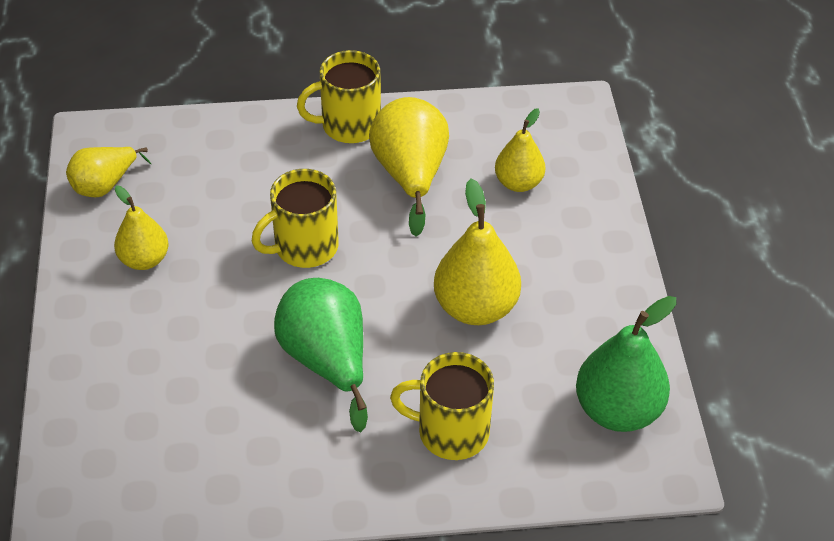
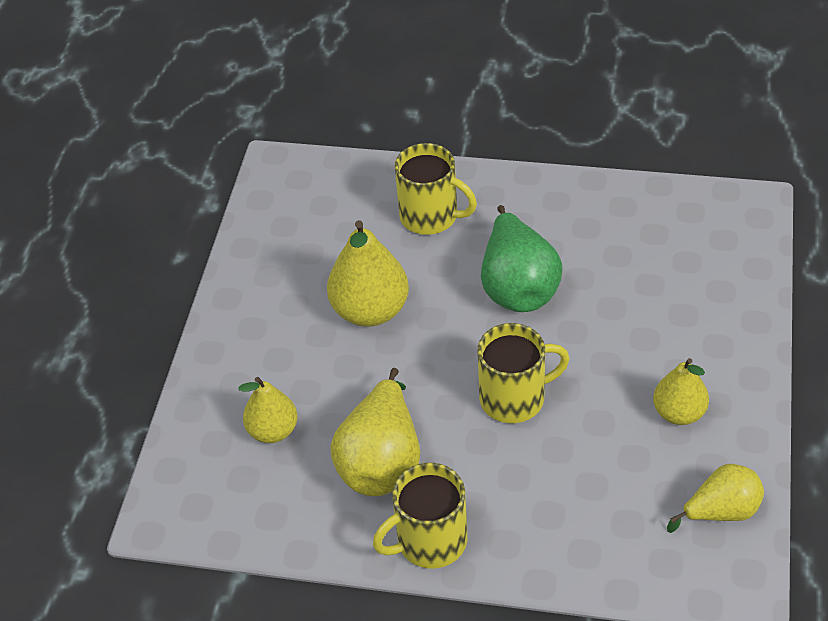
camera: 160 degrees left, 0 degrees up
(348, 125) = (429, 541): yellow mug -> yellow mug turned 150 degrees clockwise
(617, 410) = (291, 210): green pear -> none

